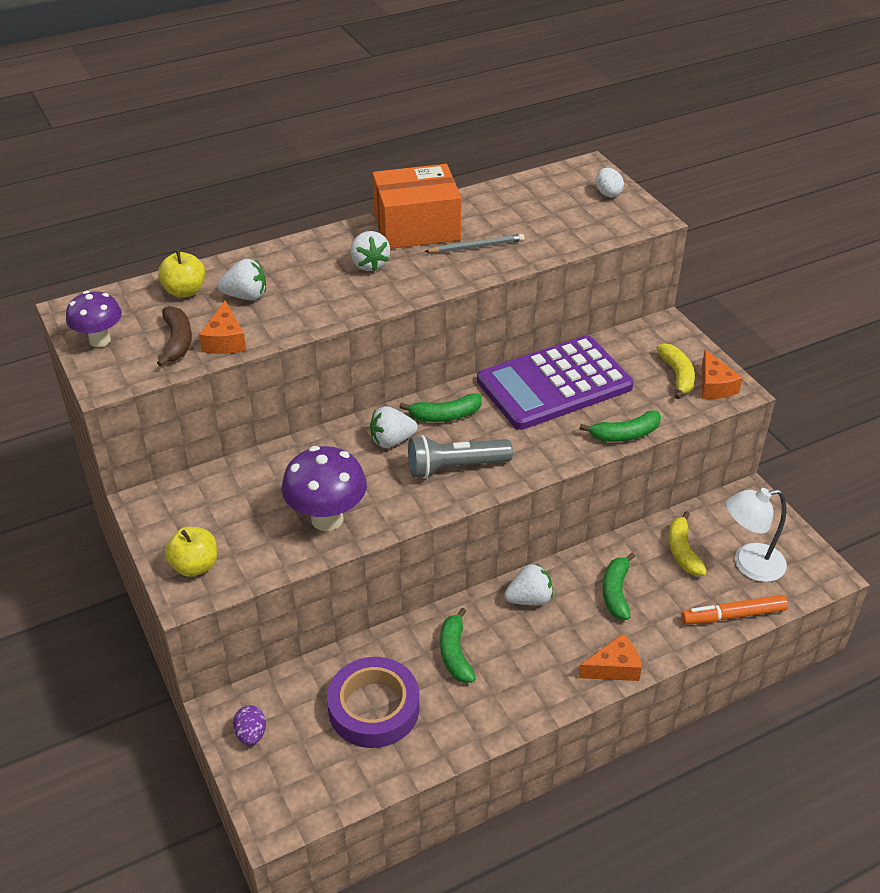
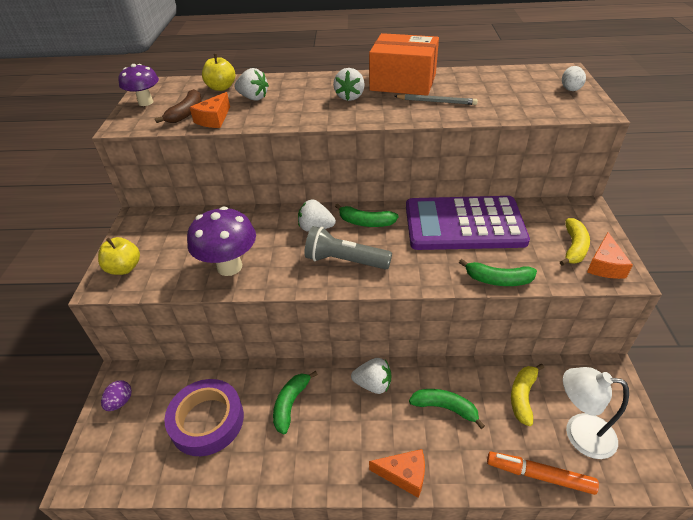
camera: 30 degrees right, 0 degrees up
(616, 592) = (445, 408): green banana -> green banana turned 75 degrees clockwise

